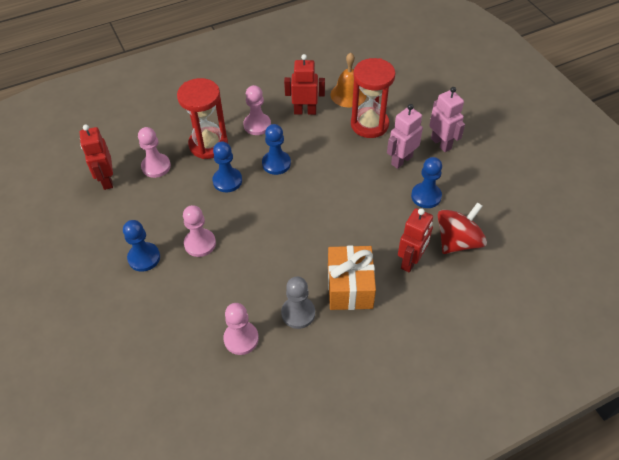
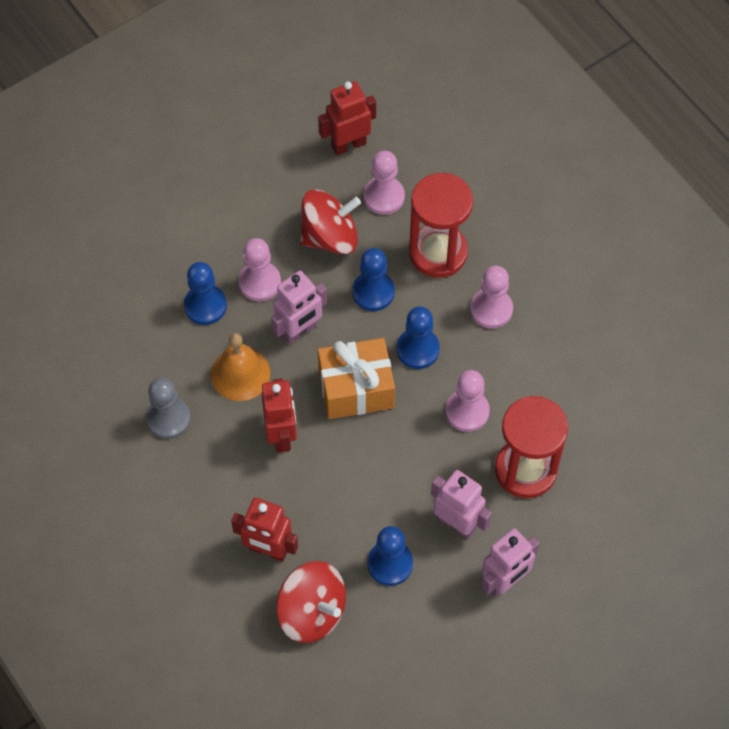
camera: 80 degrees right, 10 degrees up
(144, 258) = (228, 224): blue pawn -> blue pawn (205, 306)
(176, 199) = (330, 237): none -> red spinning top
(241, 339) = (125, 360): pink pawn -> pink pawn (467, 411)
(246, 224) = (300, 331): none -> pink robot
(305, 111) = (535, 371): red robot -> red robot (282, 435)
(348, 94) = (588, 430): orange bell -> orange bell (240, 373)
(350, 287) = (215, 476): orange gift -> orange gift (356, 389)

